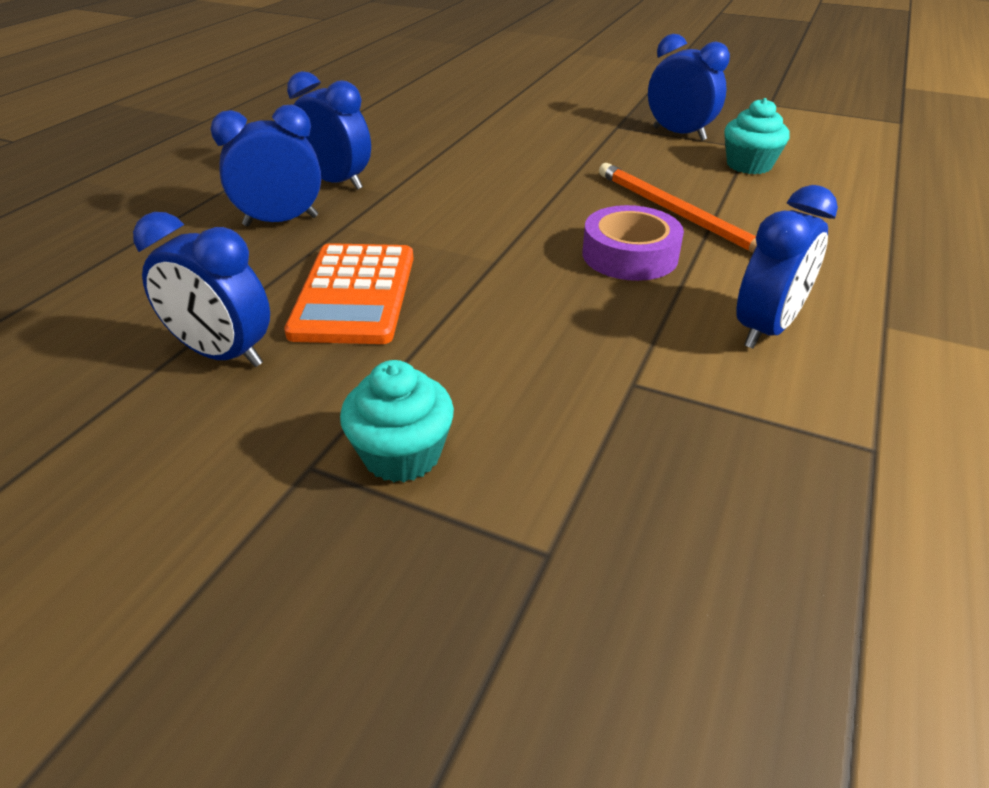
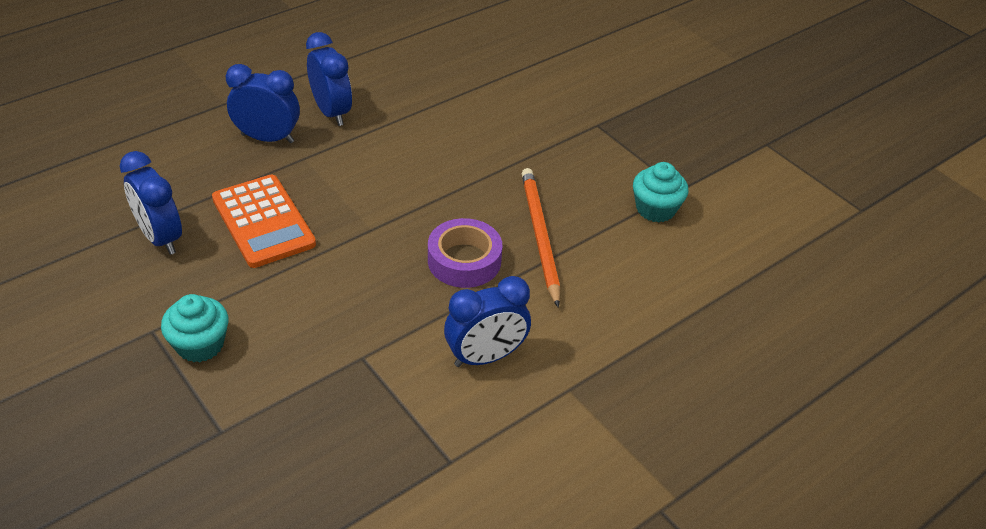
camera: 25 degrees right, 5 degrees up
(354, 294) = (263, 221): orange calculator -> orange calculator turned 60 degrees counterclockwise
(679, 134) = (639, 152): blue clock -> none

